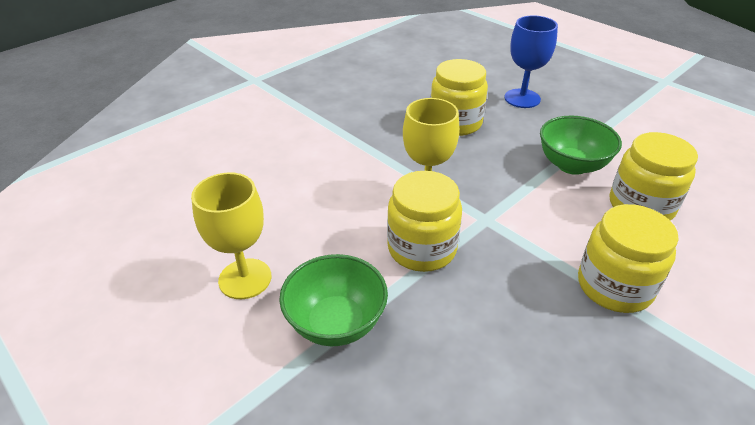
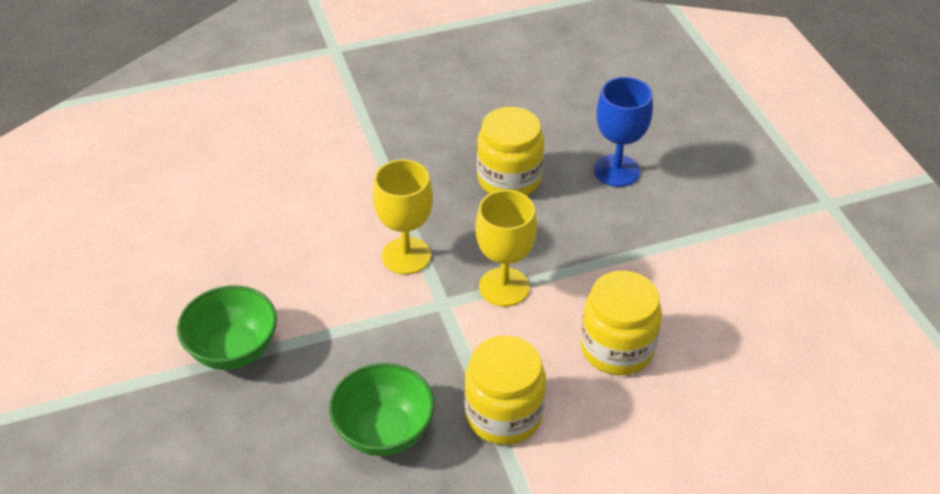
camera: 25 degrees right, 5 degrees up
(245, 279) = (186, 281): yellow goblet -> yellow goblet (504, 287)
(422, 249) = (357, 311): yellow jar -> none
(572, 165) = (590, 276): green bowl -> green bowl (384, 431)

